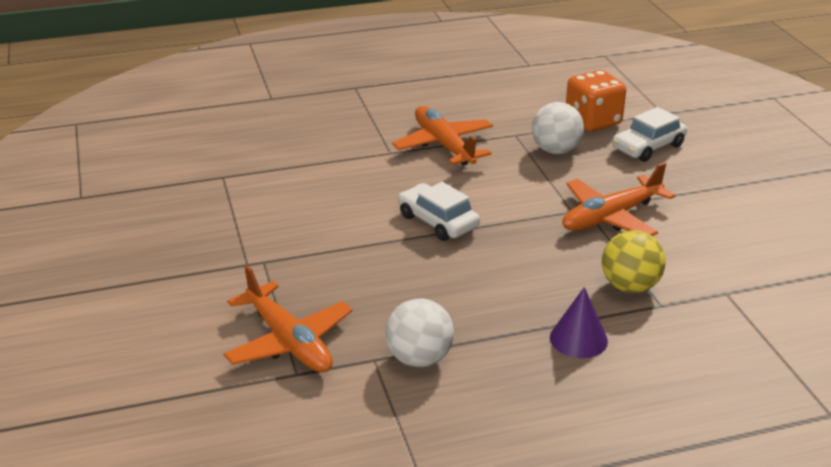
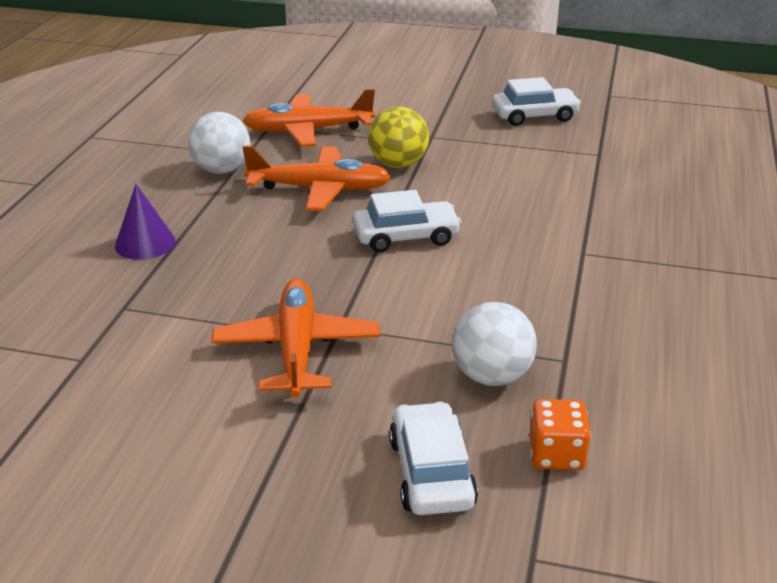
camera: 120 degrees right, 0 degrees up
(159, 223) = (534, 116): none -> white car
(444, 145) = (572, 293): orange plane -> orange plane (319, 189)
(593, 121) = (556, 455): orange dice -> orange dice, size x0.64
(630, 286) = (171, 302): yellow ball -> yellow ball (398, 164)

